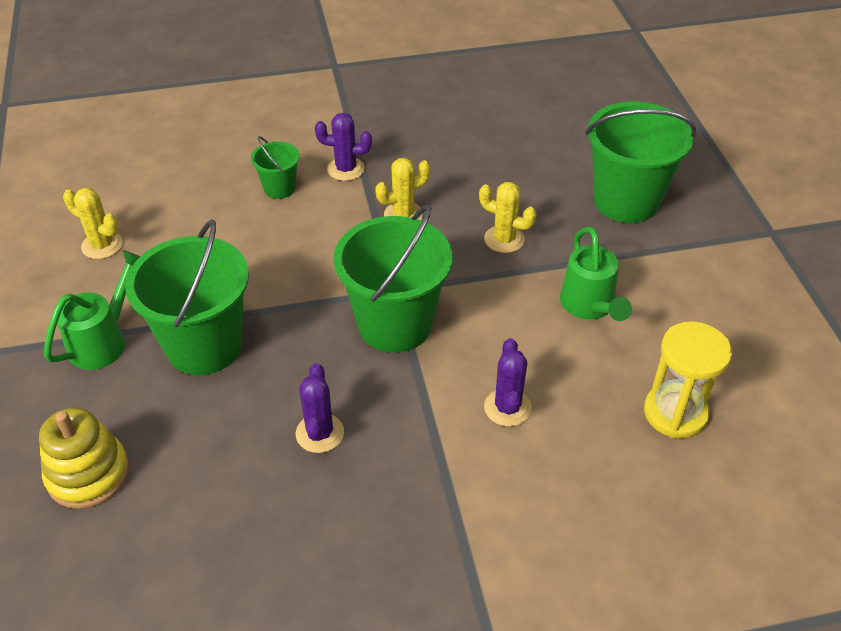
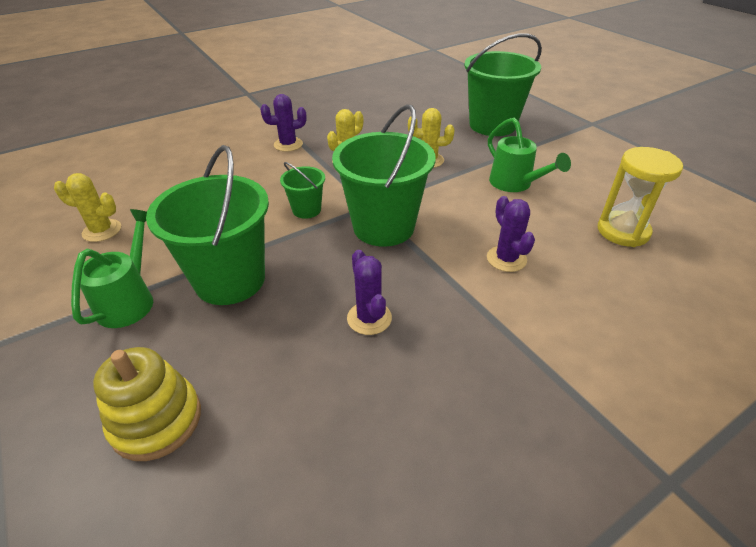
camera: 20 degrees left, 5 degrees down
(279, 188) = (242, 164): green bucket -> green bucket (306, 210)

